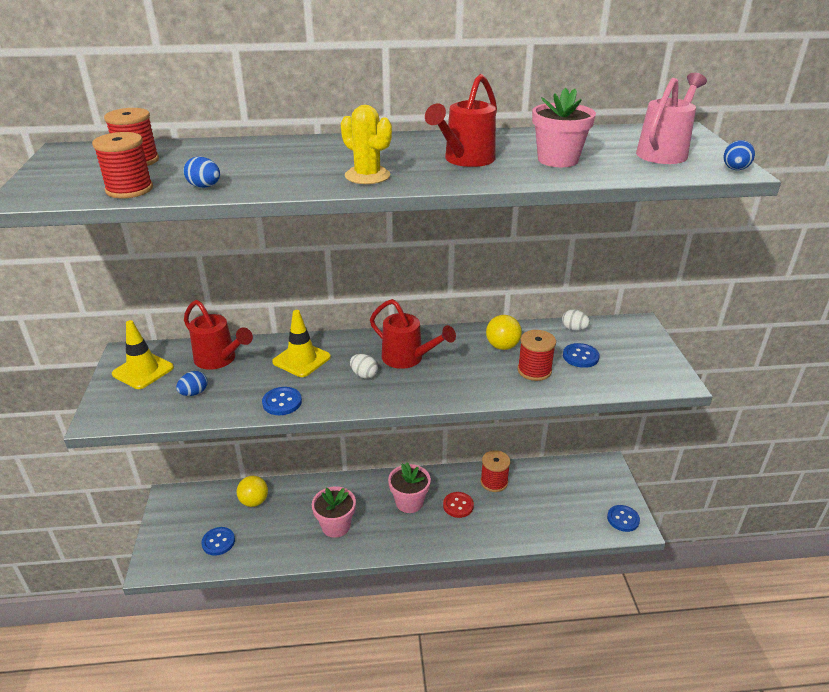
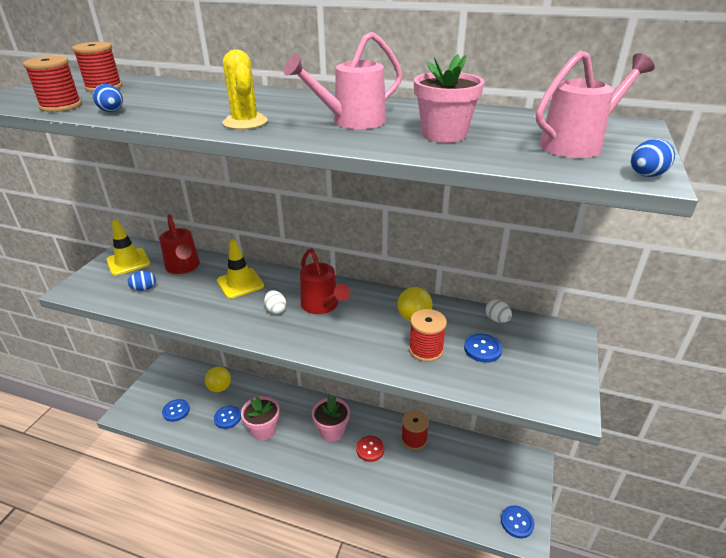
camera: 25 degrees right, 0 degrees up
(282, 402) = (196, 315): blue button -> blue button (227, 418)
(465, 160) = (352, 122): red watering can -> pink watering can

